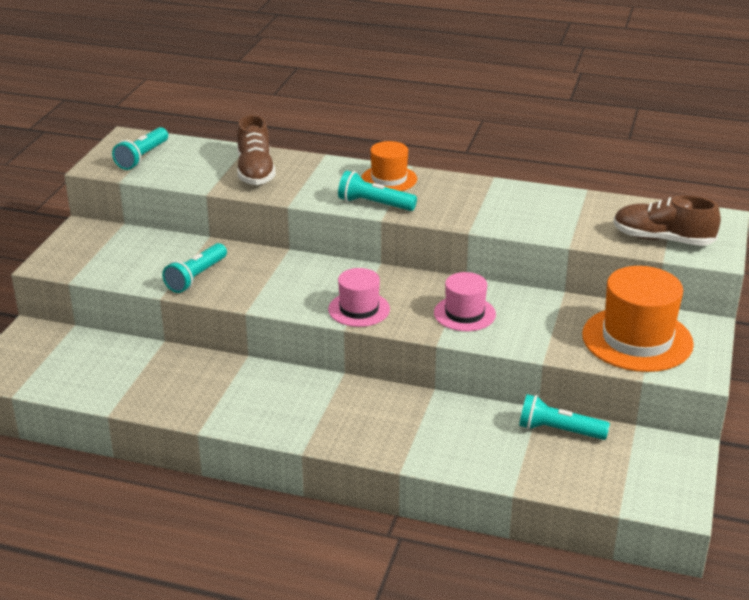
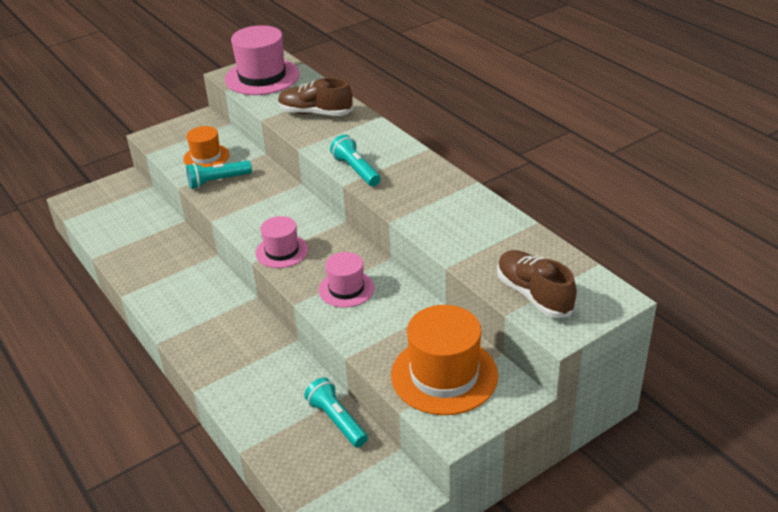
camera: 40 degrees right, 5 degrees up
(142, 157) = (262, 77): turquoise flashlight -> pink hat
(255, 171) = (315, 113): brown shoe -> brown shoe turned 75 degrees clockwise
(389, 179) = (395, 153): orange hat -> orange hat (206, 157)

